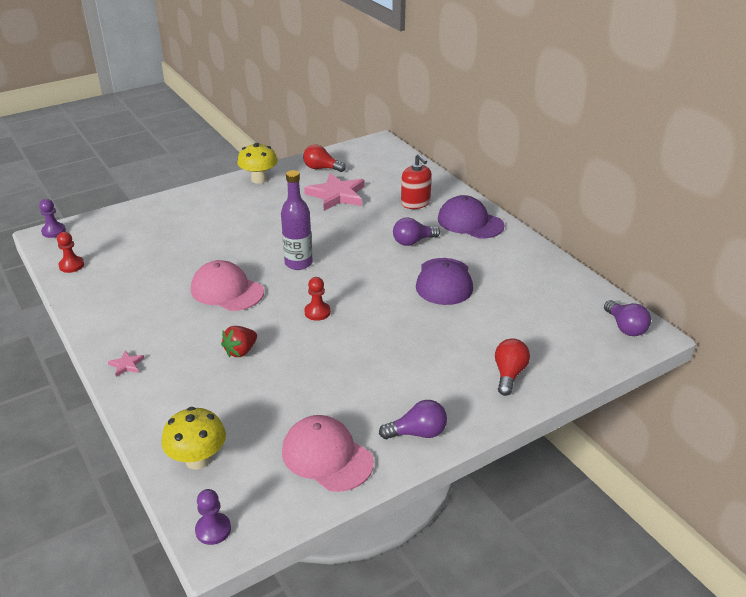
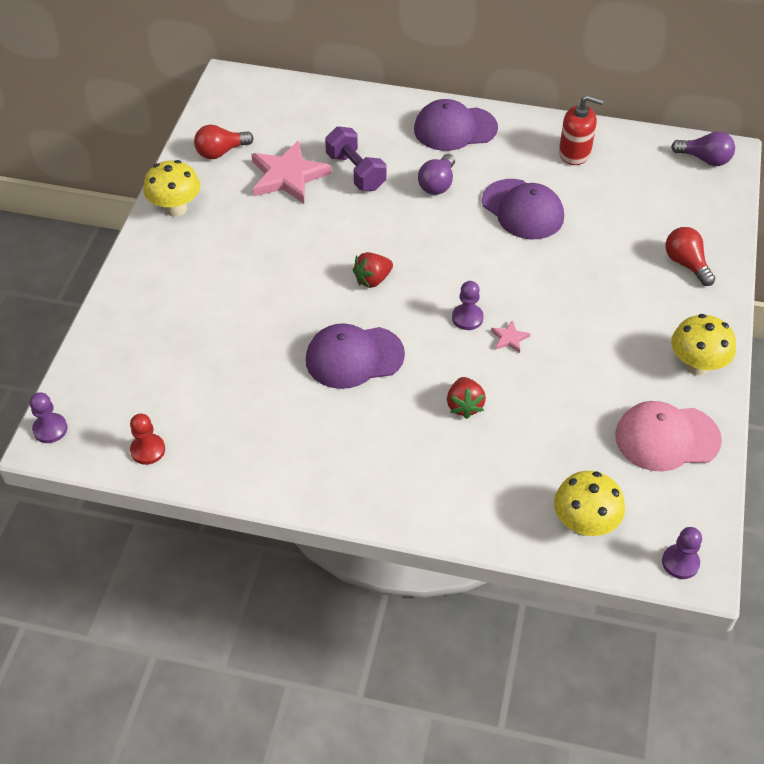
camera: 45 degrees left, 15 degrees up
(126, 365) = (389, 499): pink star -> pink star (509, 338)
(227, 290) = (354, 357): pink cap -> purple cap
(298, 263) = (372, 280): purple bottle -> red strawberry
(317, 312) = (467, 318): red pawn -> purple pawn
(376, 212) = (356, 172): none -> purple dumbbell
(415, 203) = (377, 137): red soap dispenser -> red soap dispenser (574, 153)
(417, 433) = (696, 365): purple light bulb -> yellow mushroom

